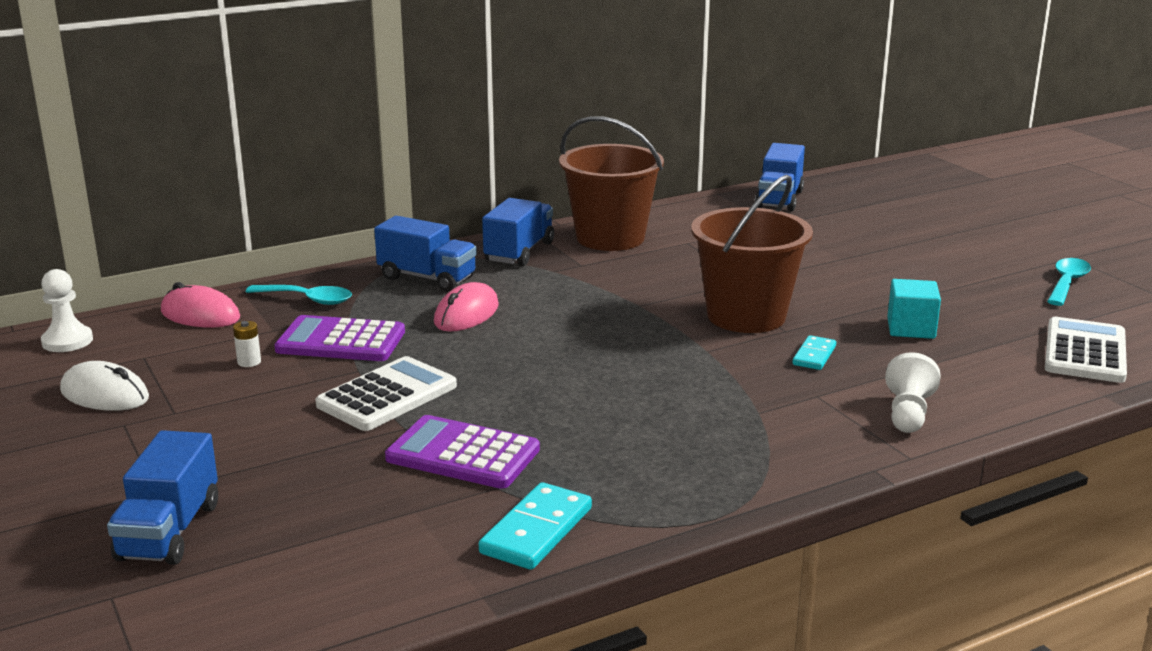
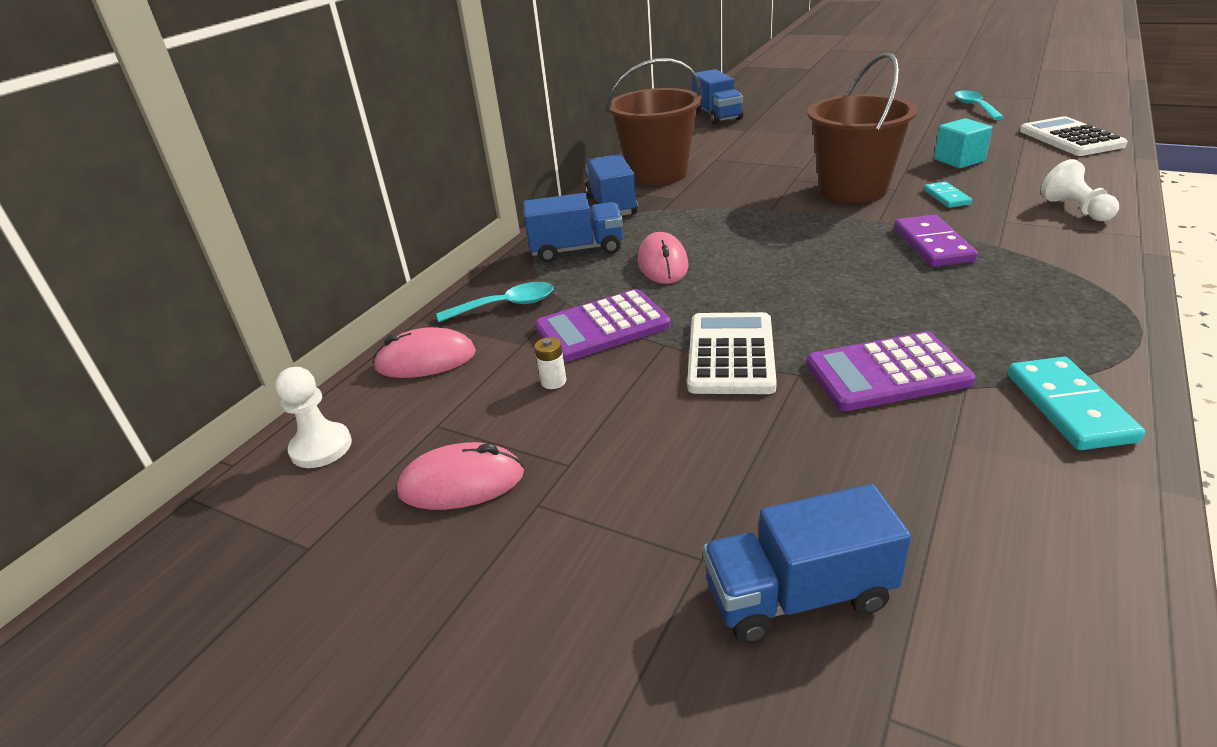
camera: 30 degrees left, 10 degrees up
(105, 394) = (461, 483): white mouse -> pink mouse
(169, 531) = (798, 595): blue truck -> blue truck turned 105 degrees clockwise
(705, 387) = (933, 245): none -> purple domino

